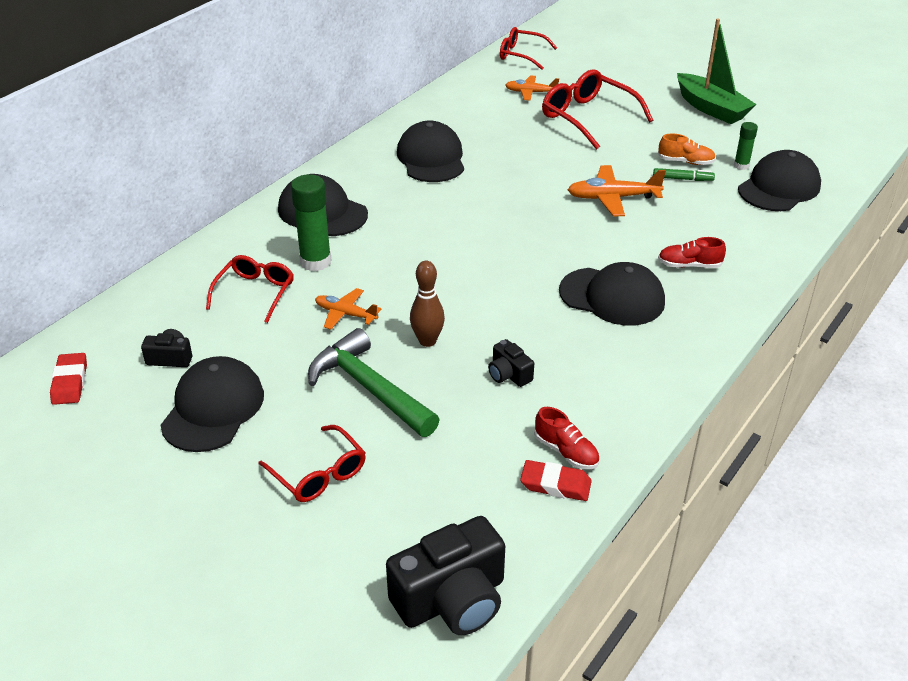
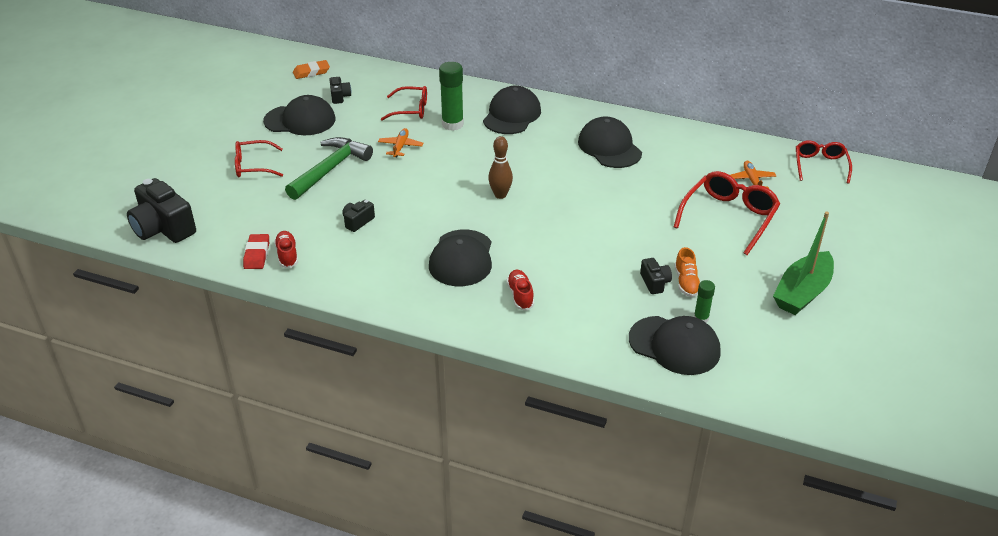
camera: 75 degrees right, 0 degrees up
(70, 382) = (311, 72): red eraser -> orange eraser
(319, 474) = (253, 166): red glasses -> red glasses turned 45 degrees clockwise
(427, 341) = (383, 183): brown bowling pin -> brown bowling pin (500, 195)
(431, 158) = (609, 147): black cap -> black cap turned 90 degrees counterclockwise
(566, 451) = (287, 255): red shoe -> red shoe turned 135 degrees clockwise
(612, 198) = (601, 245): orange plane -> none
(682, 179) = (654, 282): green marker -> black camera

